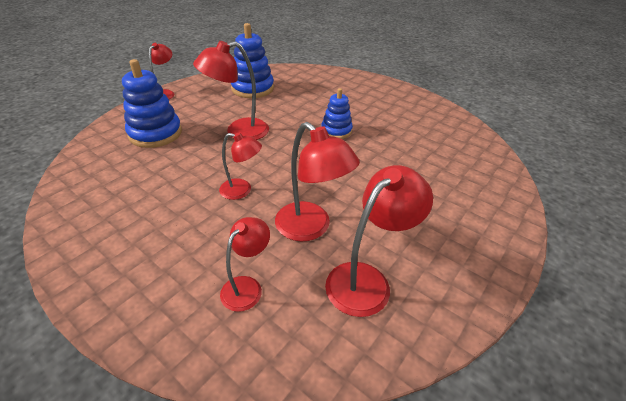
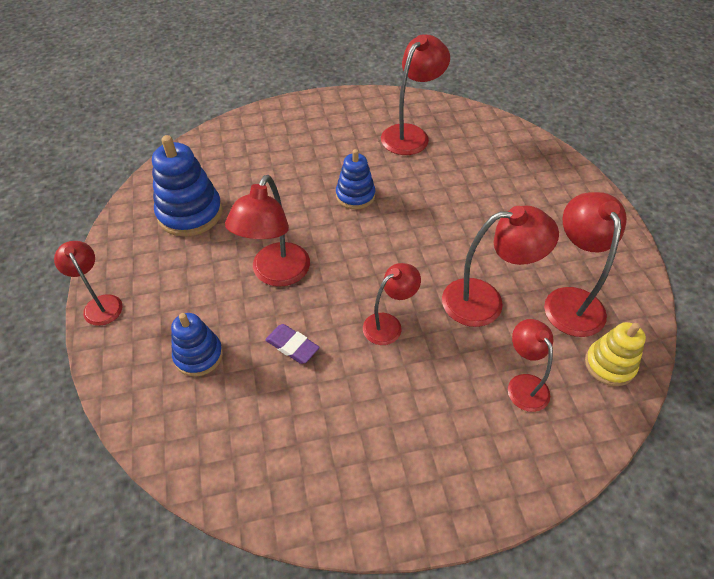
camera: 50 degrees left, 10 degrees up
(155, 133) = (198, 355): blue stacking toy -> blue stacking toy, size x0.63
(189, 160) = (292, 346): none -> purple eraser
(321, 341) = (609, 365): none -> yellow stacking toy
(422, 127) = (410, 134): none -> red lamp

